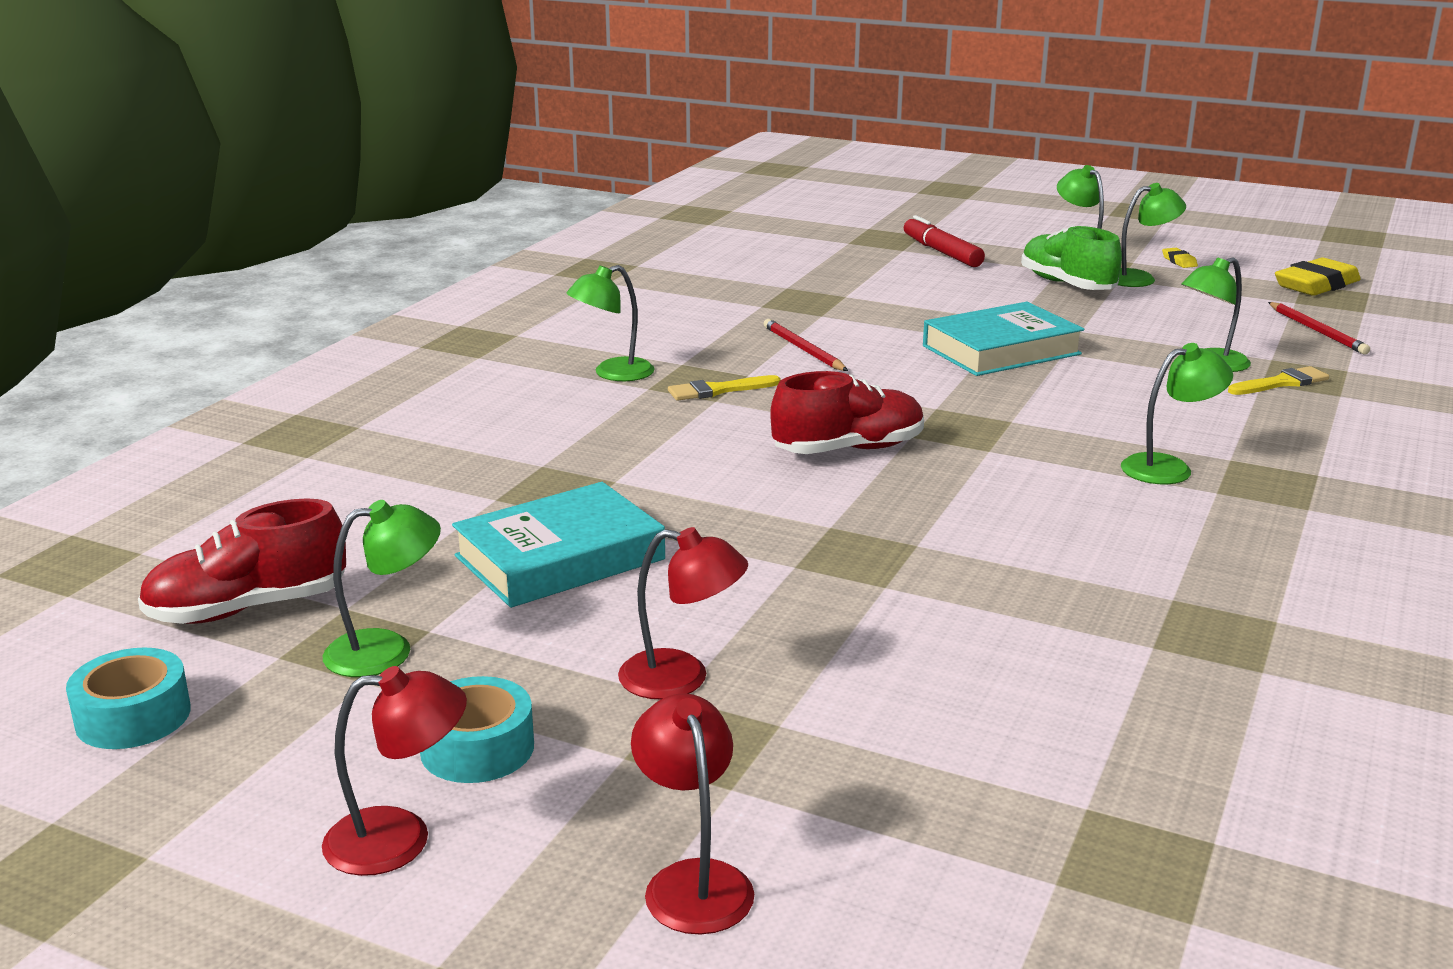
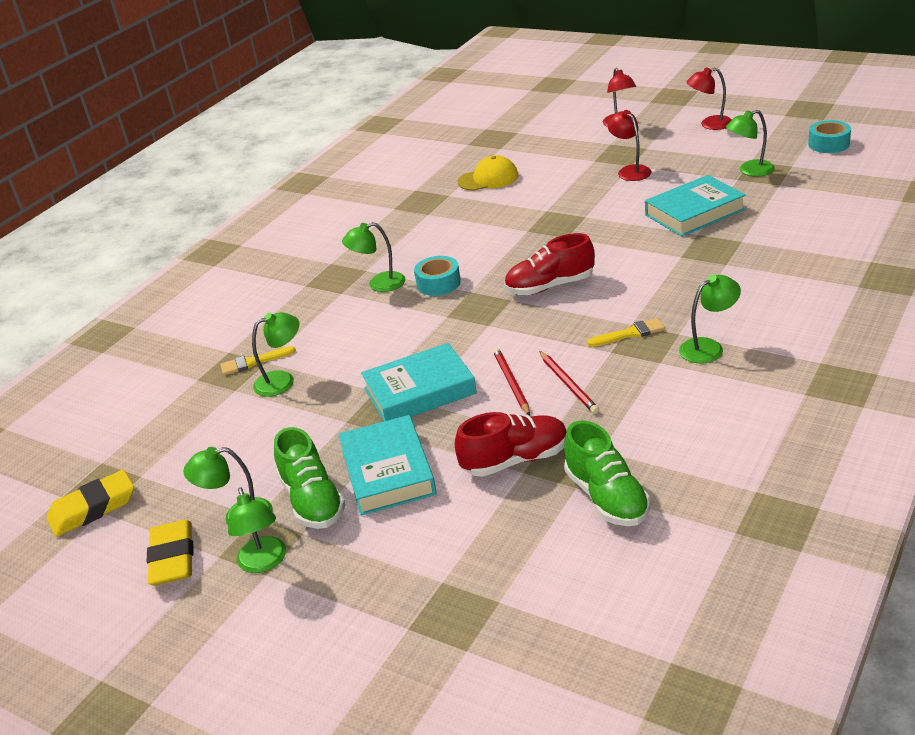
camera: 170 degrees left, 10 degrees up
(248, 608) = (822, 181): red shoe -> red shoe (515, 460)
(477, 748) = (697, 146): turquoise tape -> turquoise tape (438, 283)
(682, 678) = (630, 171): red lamp -> red lamp turned 45 degrees clockwise
(755, 281) = (606, 497): none -> green shoe
(942, 252) = (402, 574): red marker -> none
(997, 298) = (388, 471): none -> turquoise book
(1069, 688) = (488, 179): none -> yellow cap
(1179, 261) = (172, 558): yellow eraser -> yellow eraser, size x2.22
(1317, 331) = (168, 429): red pencil -> red pencil (511, 383)

